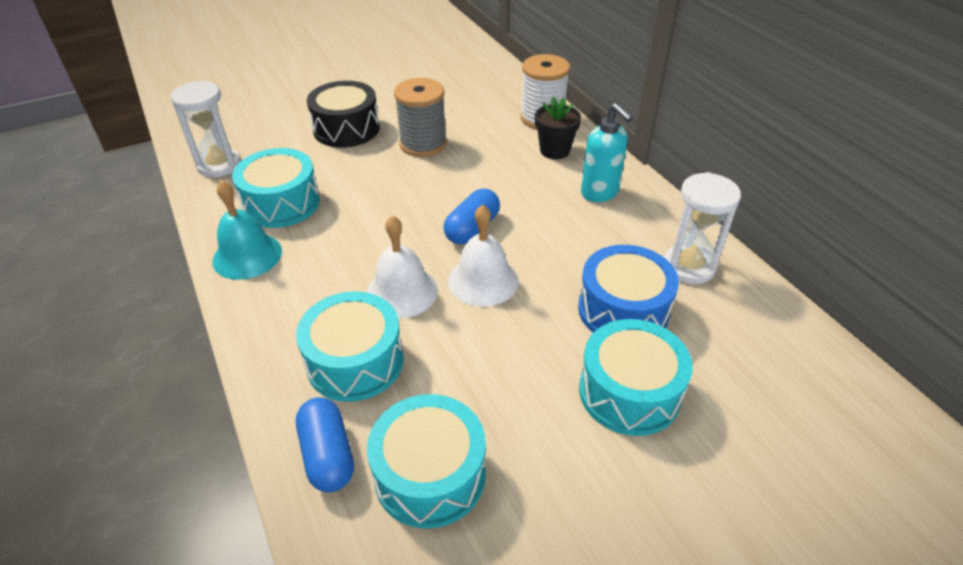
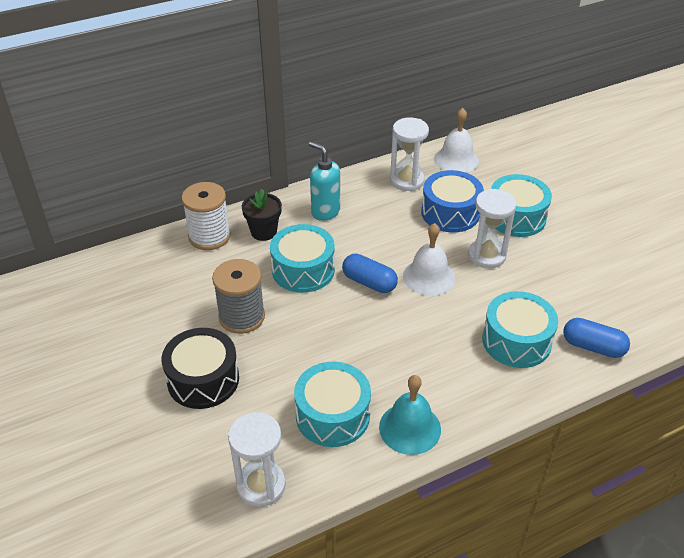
camera: 90 degrees left, 0 degrees up
(328, 455) = (593, 347): blue capsule -> blue capsule turned 45 degrees clockwise
(402, 291) = (444, 320): white bell -> white bell (456, 159)
(430, 474) = (593, 299): turquoise drum -> turquoise drum (303, 270)
(529, 345) = (486, 255): none -> white hourglass
(600, 193) = (325, 212): turquoise soap dispenser -> turquoise soap dispenser turned 105 degrees counterclockwise

